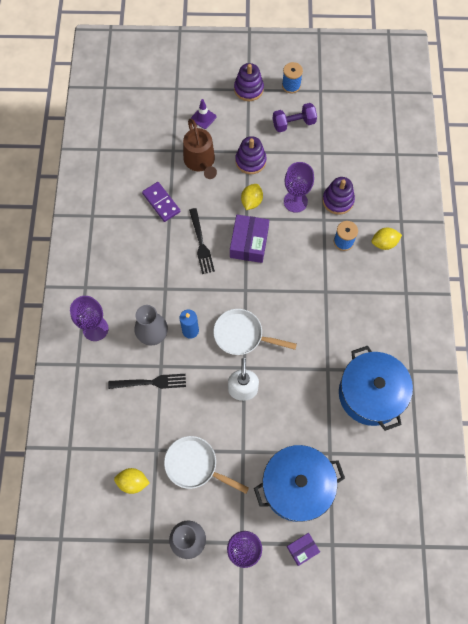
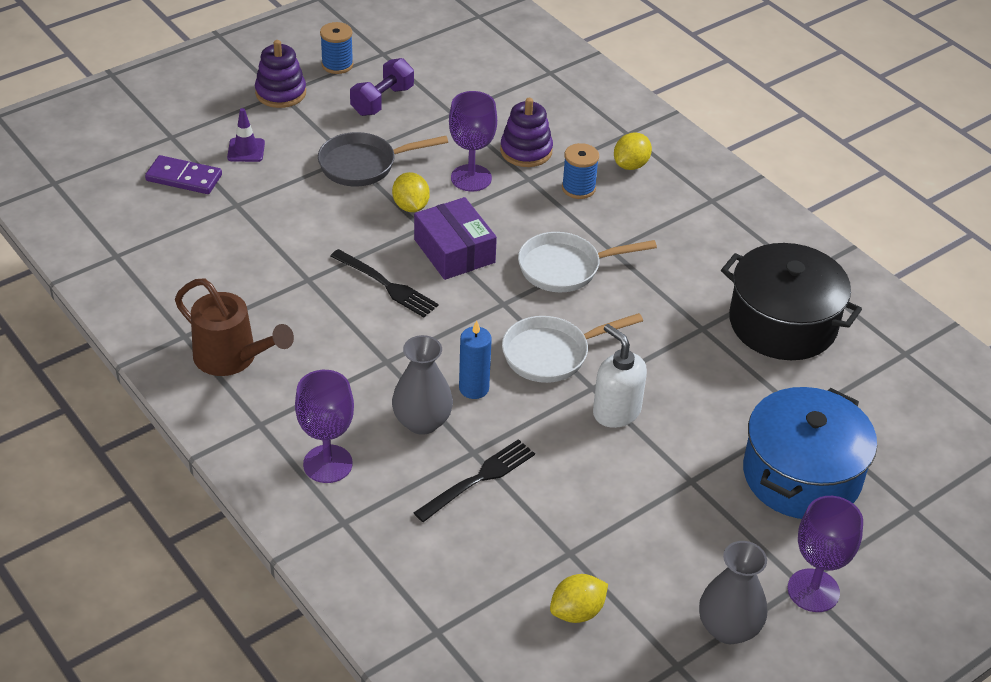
camera: 40 degrees left, 25 degrees down
(161, 203) = (279, 269): purple domino -> purple domino (184, 178)
(195, 465) = (644, 536): white pan -> white pan (565, 268)
(200, 162) = (292, 198): brown watering can -> brown watering can (233, 358)
(250, 161) = (363, 165): purple stacking toy -> grey pan
(302, 549) = (884, 539): purple box -> none
(370, 394) = (782, 323): blue pot -> black pot

